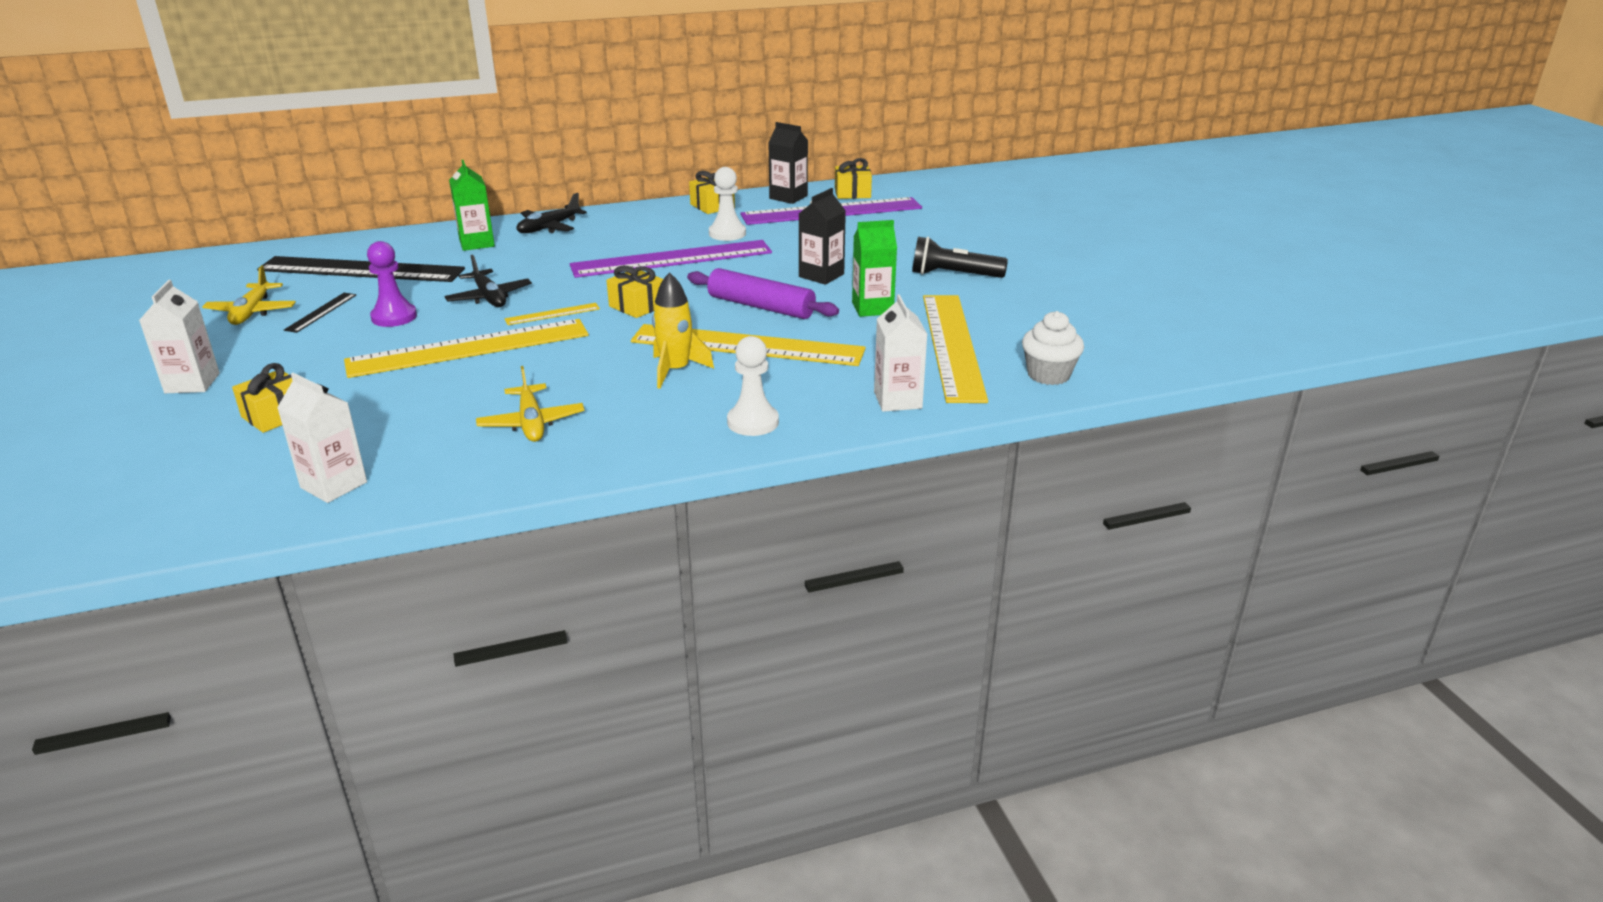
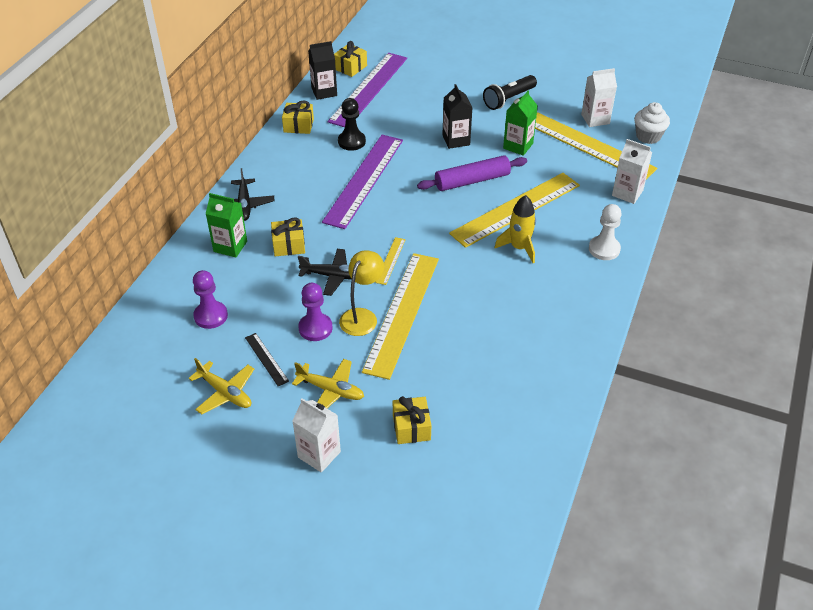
camera: 50 degrees left, 15 degrees up
(334, 485) = (528, 429): white carton -> white carton (595, 119)
(361, 270) = (211, 316): black ruler -> purple pawn
(439, 331) = (362, 316): none -> yellow lamp
(531, 423) = (528, 326): yellow plane -> yellow plane (331, 390)
(637, 306) = (418, 224): yellow gift -> yellow gift (289, 245)
(727, 233) = (351, 141): white pawn -> black pawn

